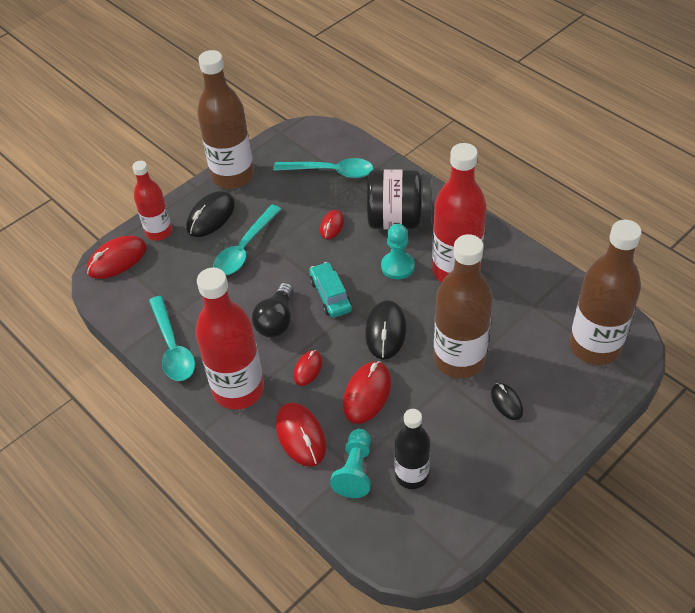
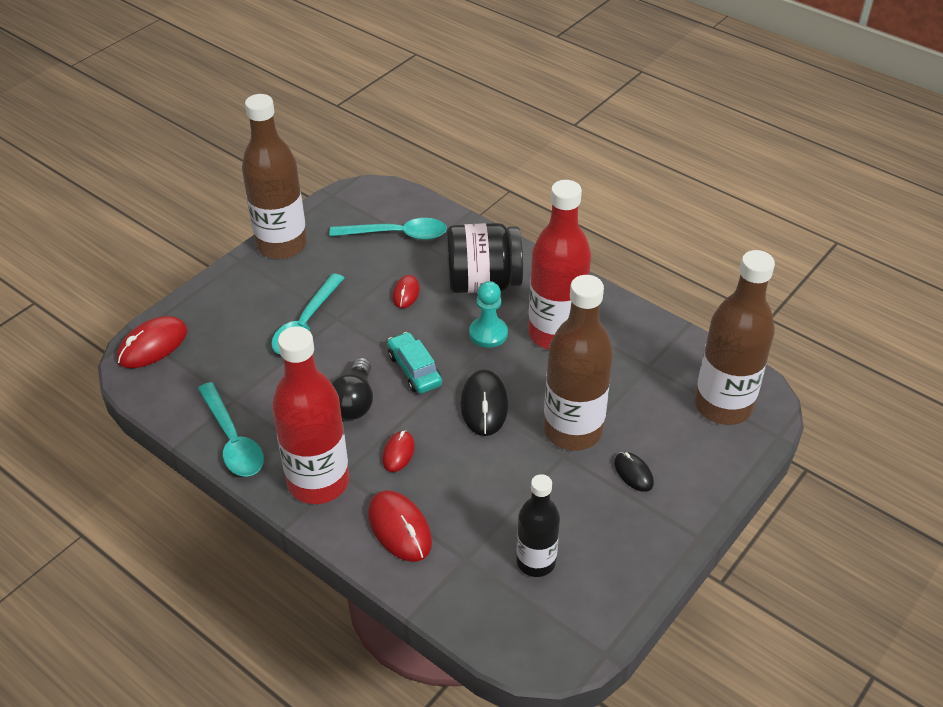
camera: 10 degrees left, 5 degrees down
(159, 232) = (200, 311): red bottle -> none
(211, 216) = (261, 291): black mouse -> none
(355, 470) = (469, 562): turquoise pawn -> none
(367, 394) = (471, 475): red mouse -> none

